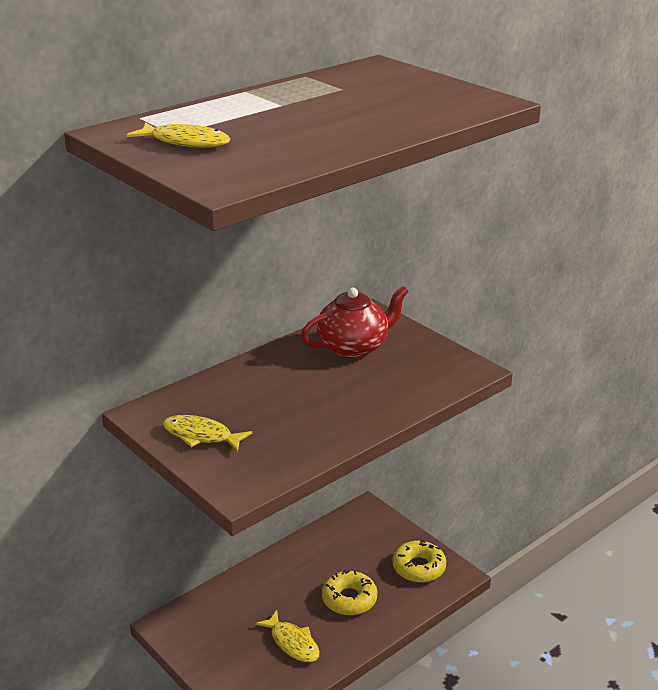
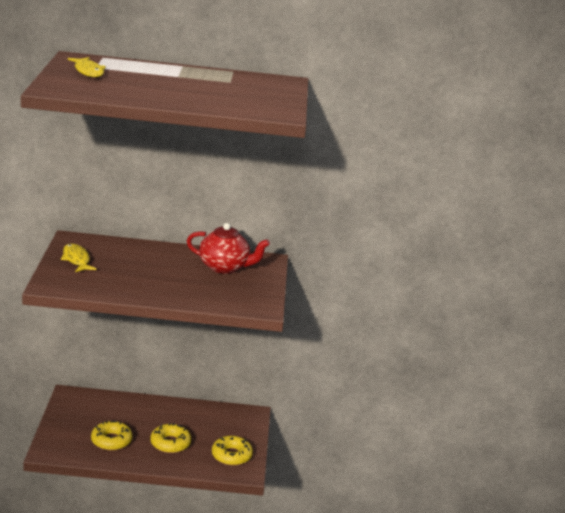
camera: 40 degrees right, 5 degrees down
(292, 643) = (111, 441): yellow fish -> yellow donut

